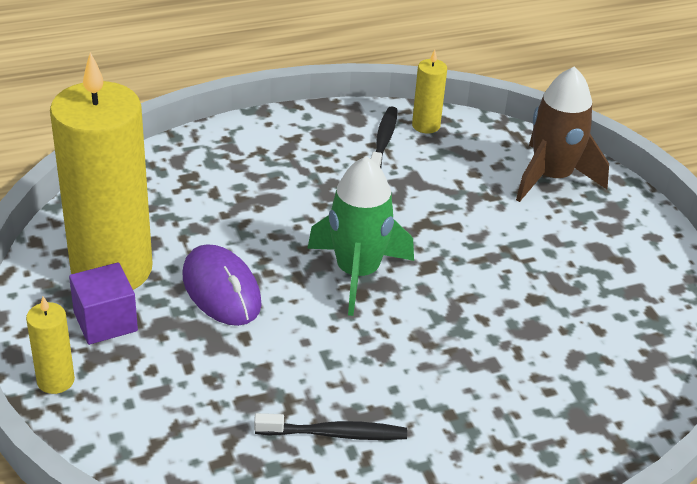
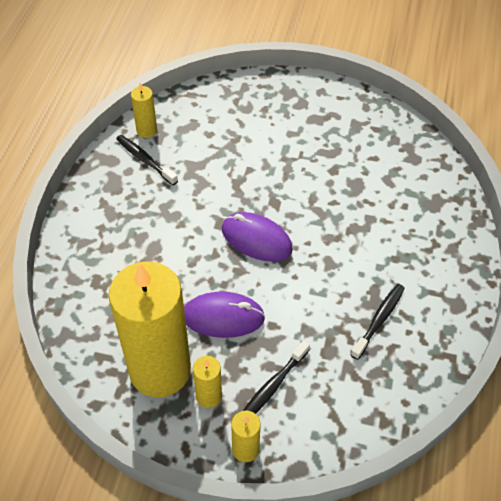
camera: 55 degrees left, 15 degrees up
(105, 321) = (209, 396): purple cube -> yellow candle
(159, 370) = (273, 385): none -> black toothbrush
(357, 273) = (256, 239): green rocket -> purple mouse
(551, 177) = (241, 102): brown rocket -> none

